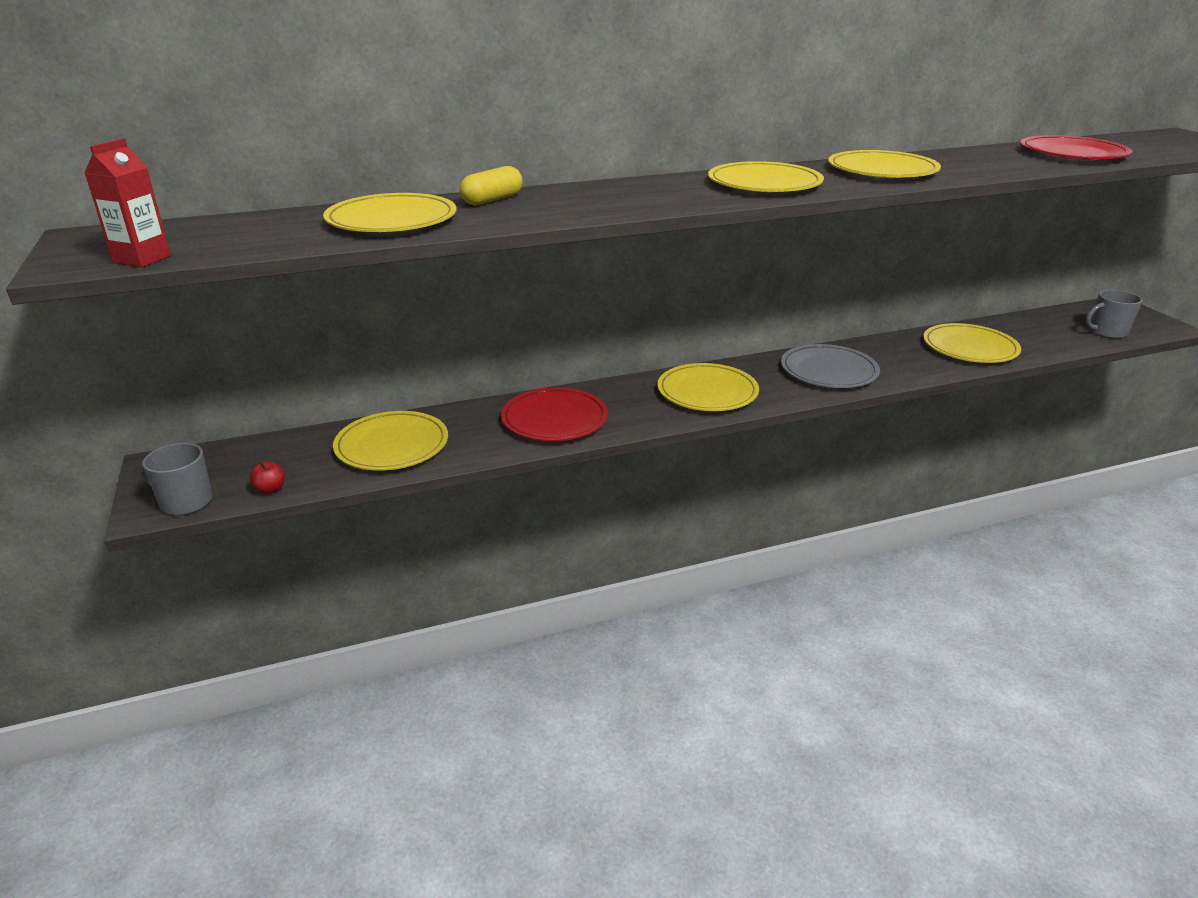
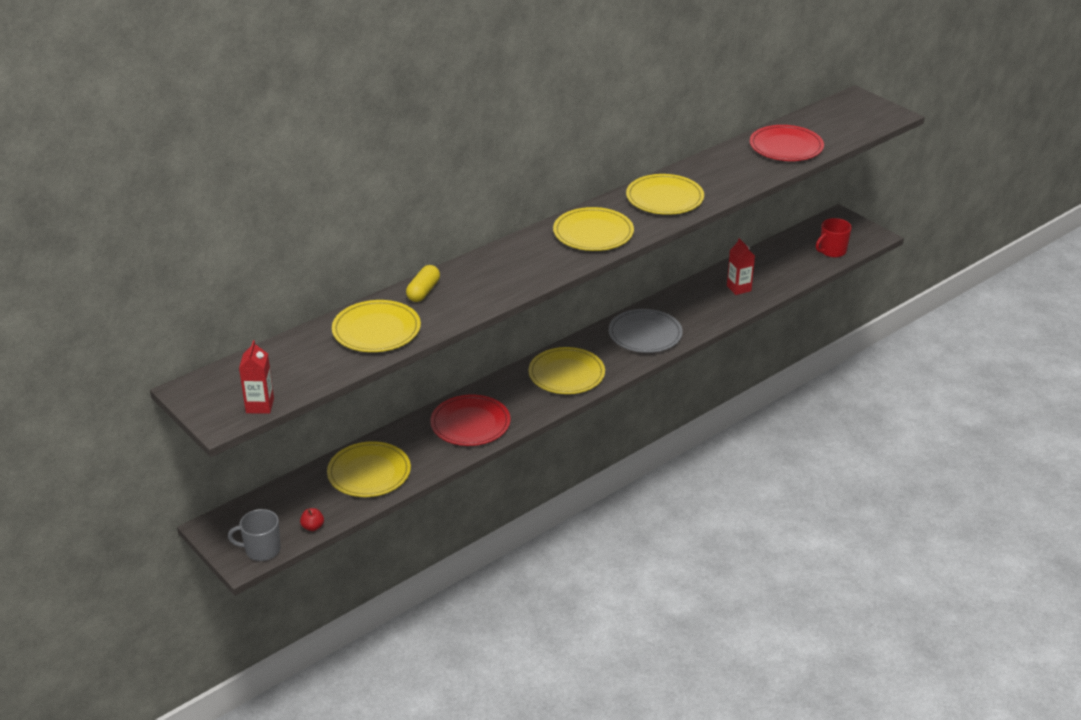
camera: 20 degrees left, 5 degrees up
(970, 347) = (739, 288): yellow plate -> red carton
(1107, 332) = (832, 251): grey mug -> red mug

